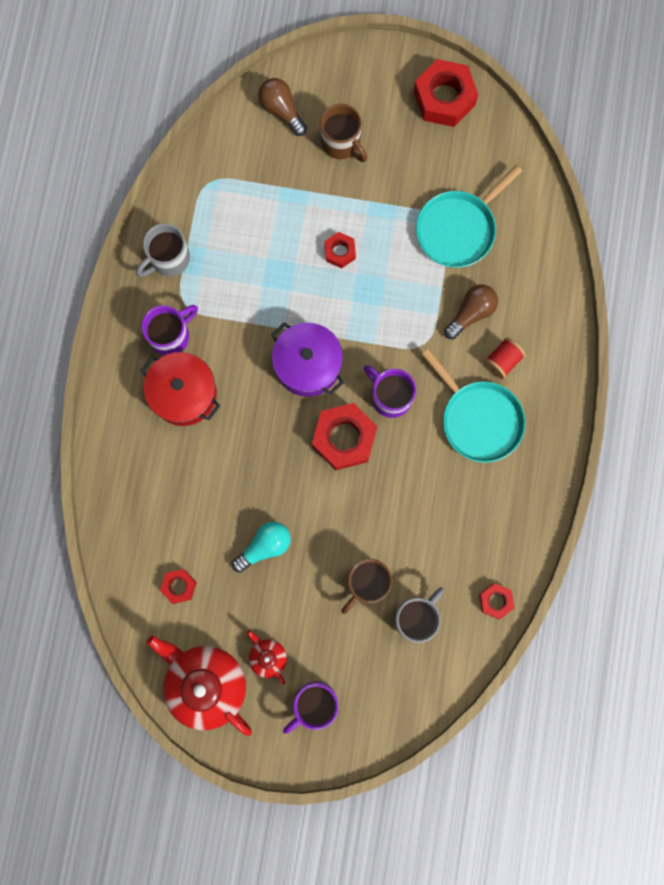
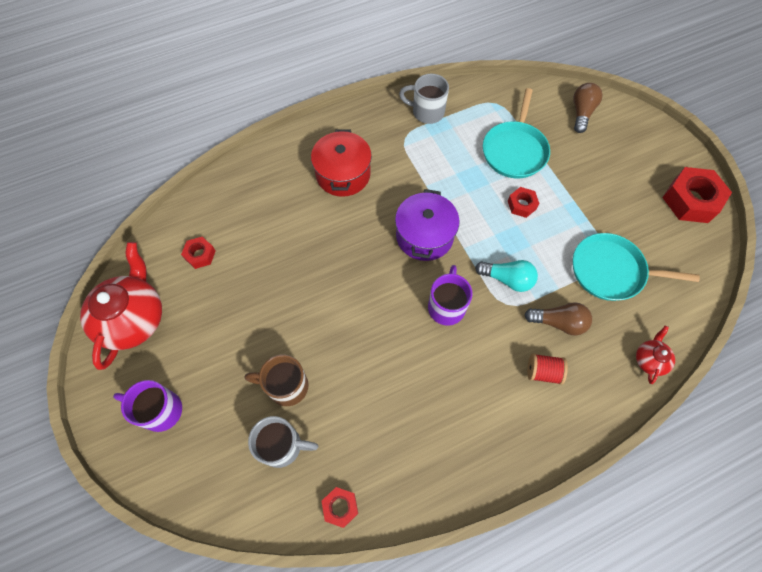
camera: 55 degrees right, 15 degrees down
(171, 335) = (377, 143): purple mug -> none
(264, 546) = (267, 292): turquoise light bulb -> turquoise light bulb (507, 279)
(267, 657) = (180, 349): red teapot -> red teapot (649, 360)
(342, 143) = (595, 159): brown mug -> none
(344, 438) = (389, 295): red nut -> none
(478, 419) = (482, 385): turquoise pan -> turquoise pan (514, 150)

